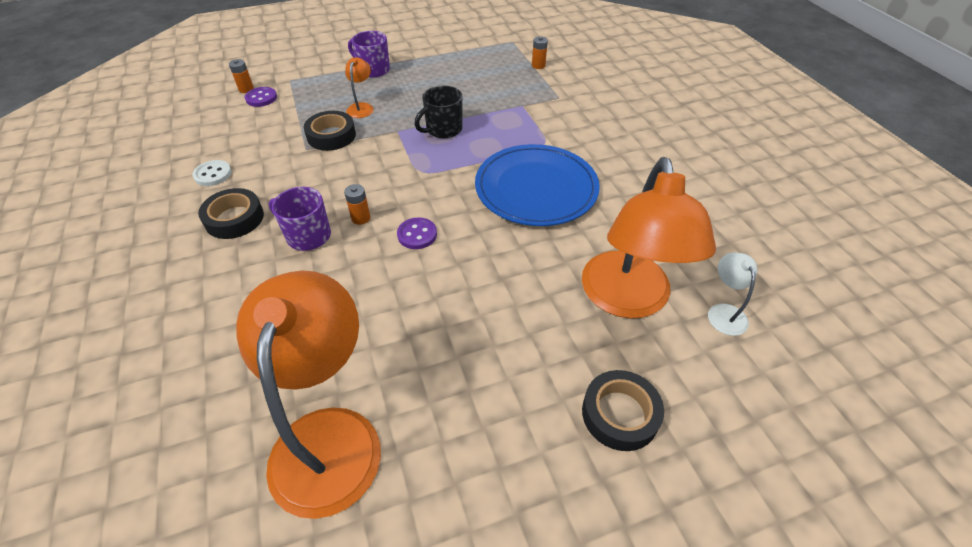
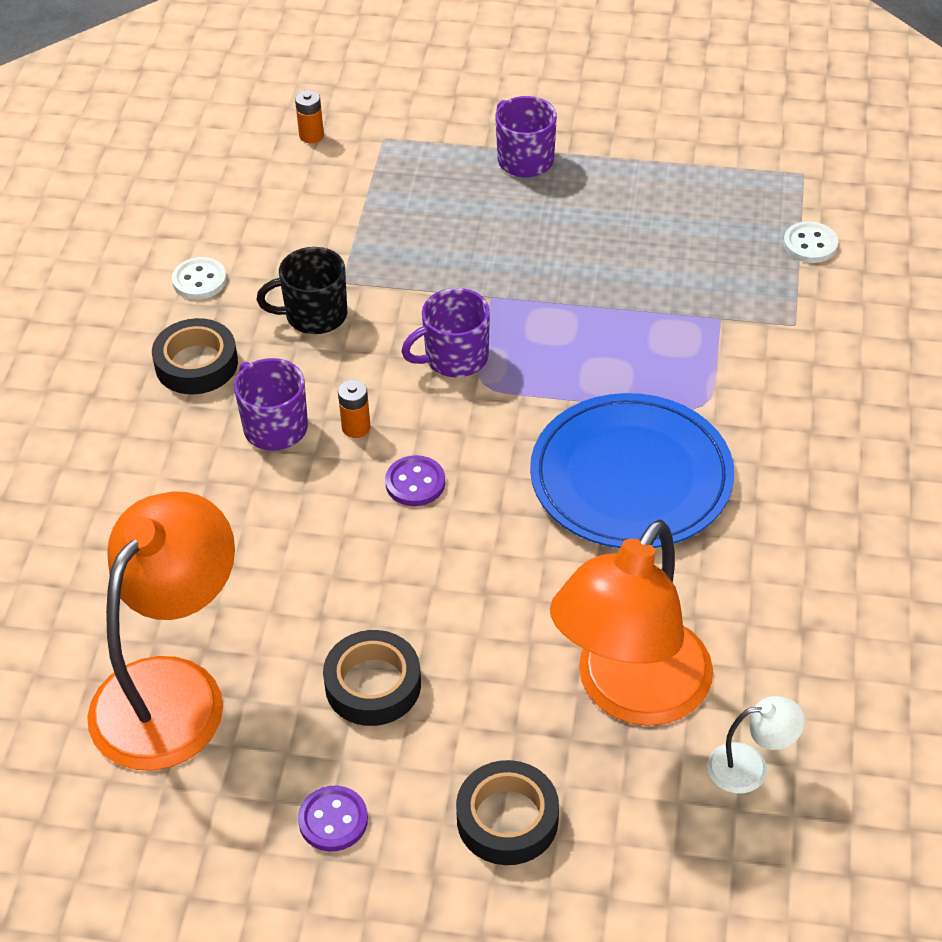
camera: 30 degrees right, 0 degrees up
(261, 98) = (325, 161): purple button -> purple button (333, 820)
(331, 136) = (390, 271): black tape -> black tape (373, 685)
(361, 107) = (463, 232): orange lamp -> none
(396, 164) = (454, 358): none -> purple mug
(443, 129) = (562, 320): black mug -> black mug (314, 315)
(538, 65) = (810, 244): orange battery -> white button
(724, 312) = (750, 767): white lamp -> white lamp turned 60 degrees clockwise

